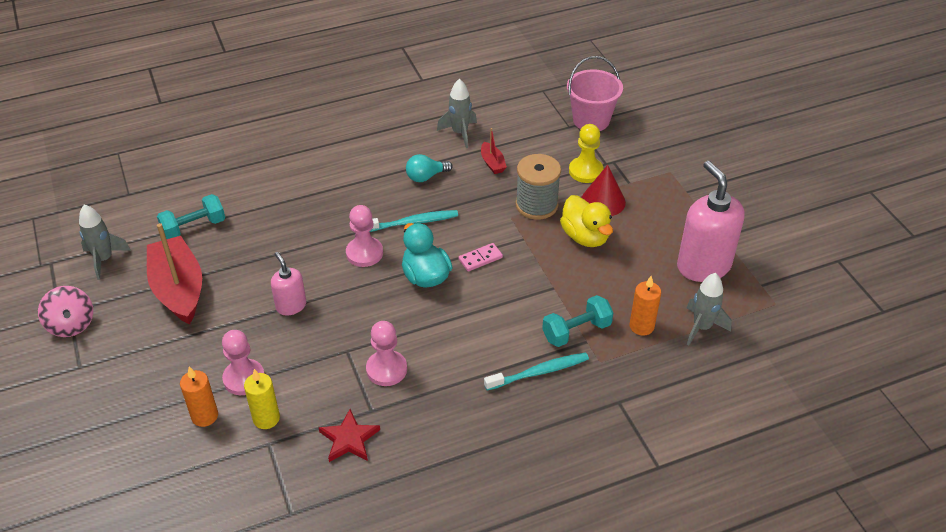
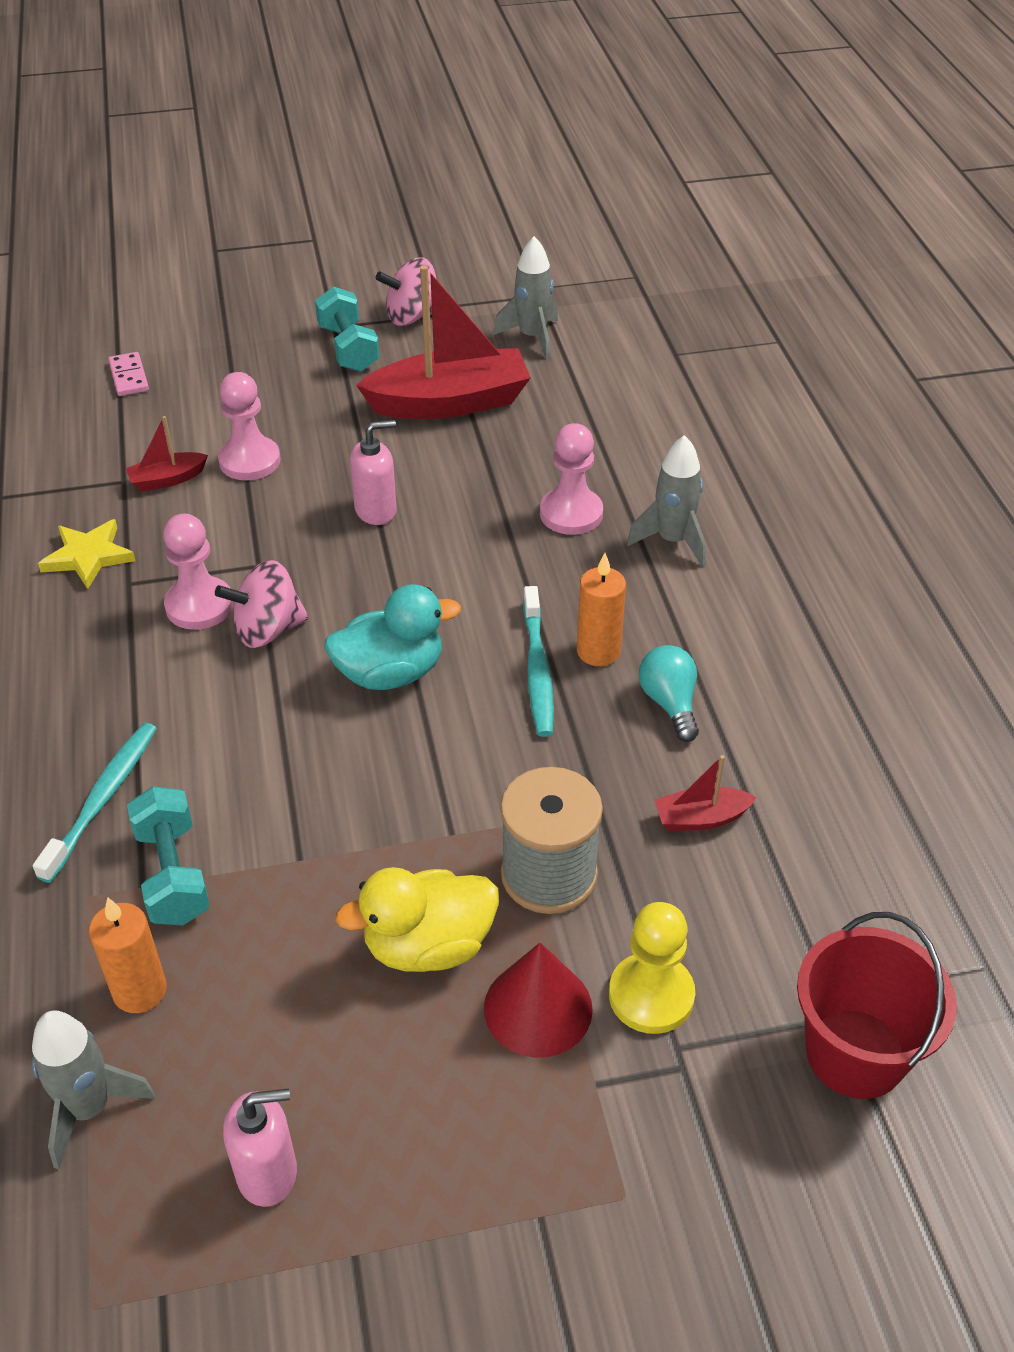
camera: 100 degrees right, 0 degrees up
(194, 227) = (582, 416): turquoise dumbbell -> turquoise dumbbell (348, 348)
(205, 416) = (200, 426): orange candle -> orange candle (598, 651)
(266, 418) = (167, 479): yellow candle -> red boat
(349, 439) = (88, 556): red star -> yellow star
(364, 253) = (472, 600): pink pawn -> pink pawn (571, 514)
(402, 333) = (267, 630): none -> pink spinning top
(460, 133) = (811, 775): grey rocket -> grey rocket (672, 541)
(480, 258) = (413, 756): pink domino -> pink domino (129, 377)
(539, 372) = (103, 799): turquoise toothbrush -> turquoise toothbrush turned 150 degrees counterclockwise
(591, 120) = (855, 1053): pink bucket -> red bucket
(703, 266) = (267, 1172): pink soap dispenser -> pink soap dispenser, size x0.53

